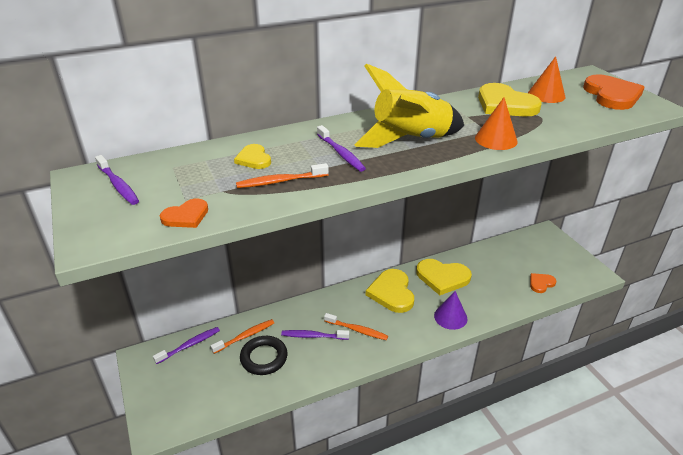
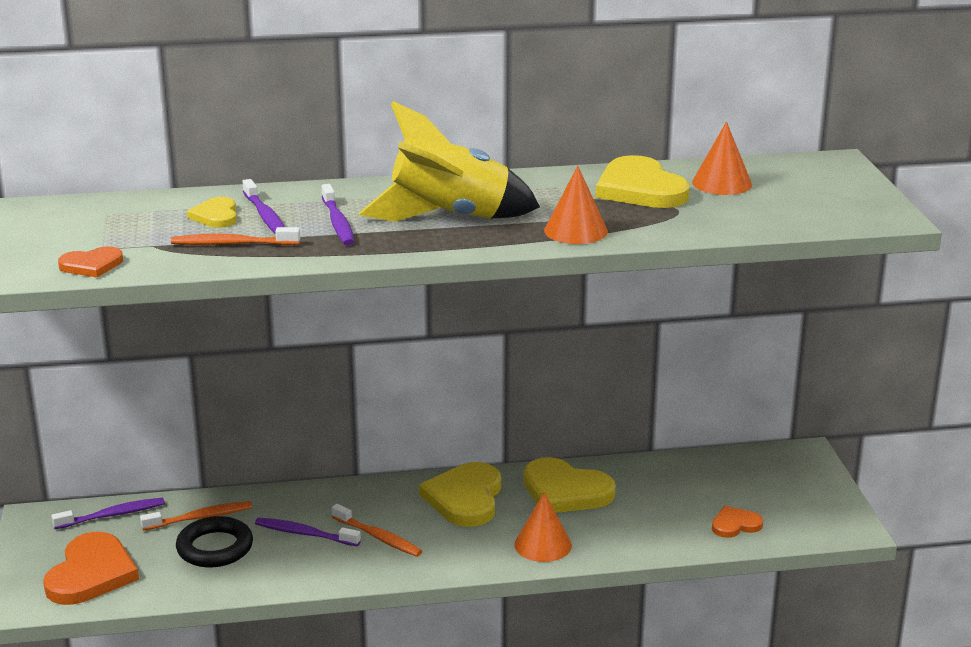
camera: 15 degrees right, 10 degrees down
(118, 185) = (28, 224): purple toothbrush -> purple toothbrush (265, 216)
(450, 317) = (543, 544): purple cone -> orange cone
(612, 95) = (831, 194): orange heart -> orange heart (91, 573)

